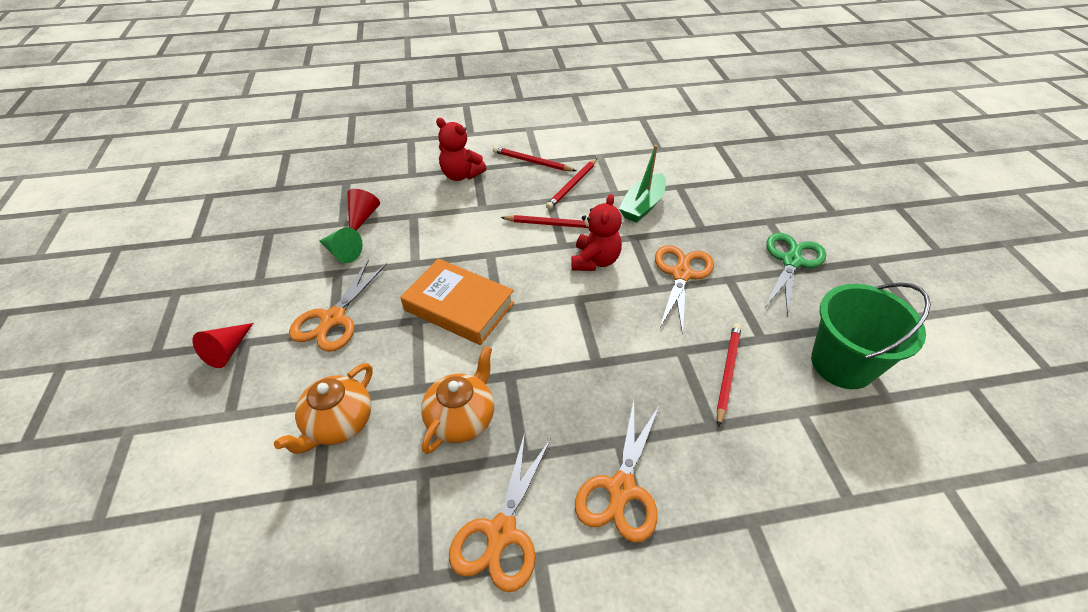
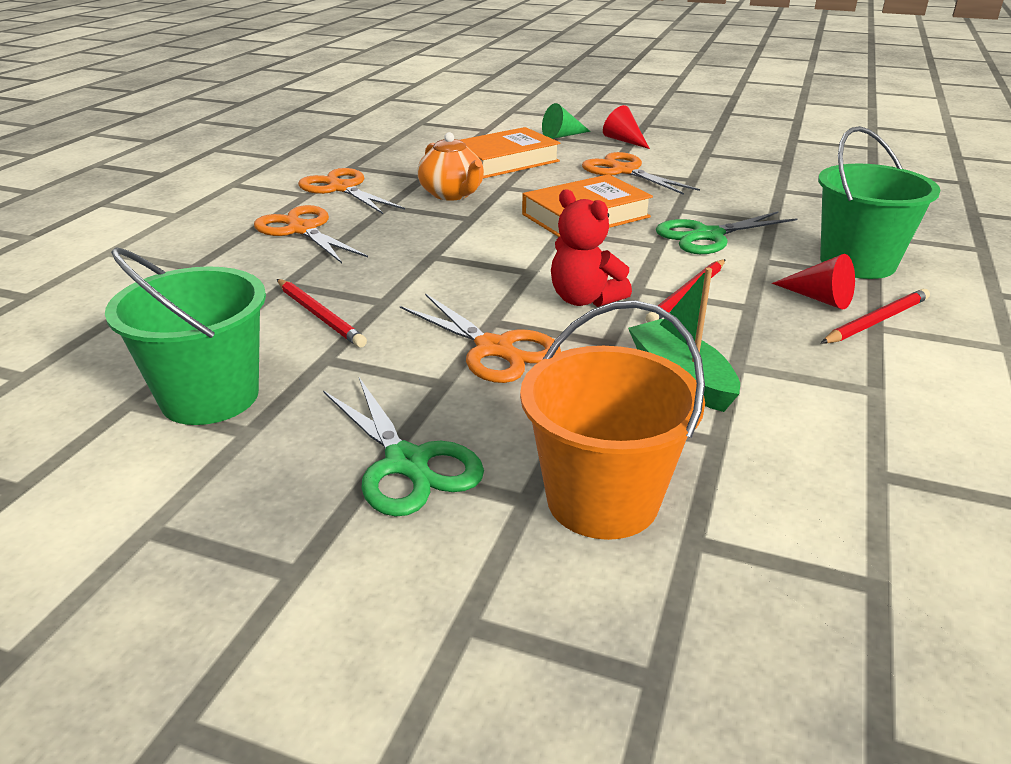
camera: 120 degrees right, 15 degrees down
(338, 423) = (504, 161): orange teapot -> orange book
(342, 252) = (723, 184): green cone -> green cone (562, 136)
(362, 217) = (784, 199): red cone -> red cone (819, 298)
(458, 236) = (708, 236): none -> green scissors
(461, 175) = (857, 263): red teddy bear -> green bucket
(572, 185) = (781, 335): red pencil -> none
(746, 203) = (602, 500): none -> orange bucket

